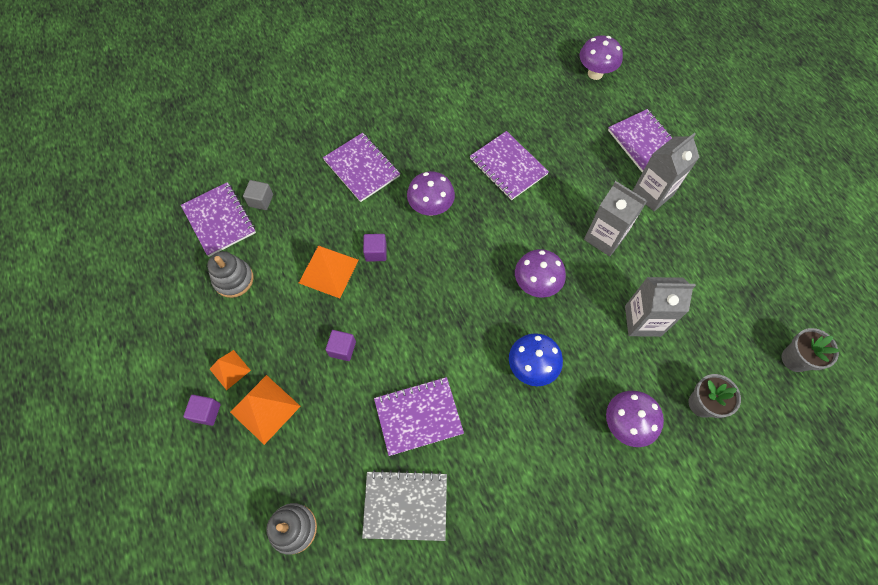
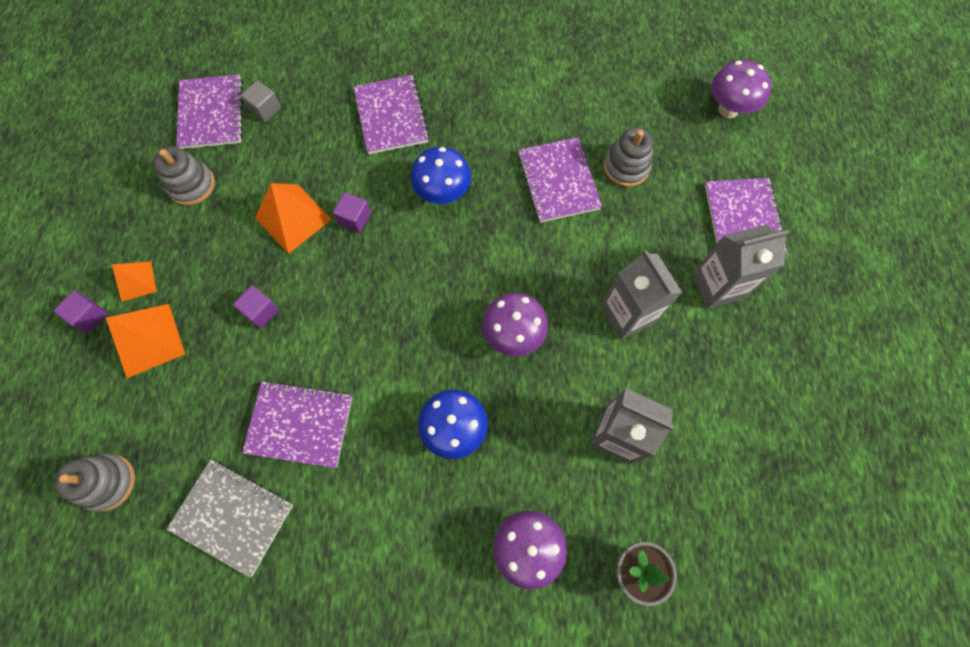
camera: 25 degrees right, 5 degrees up
(431, 208) = (443, 193): purple mushroom -> blue mushroom
(549, 138) = (626, 167): none -> grey stacking toy
(794, 359) = (785, 571): grey flower pot -> none

